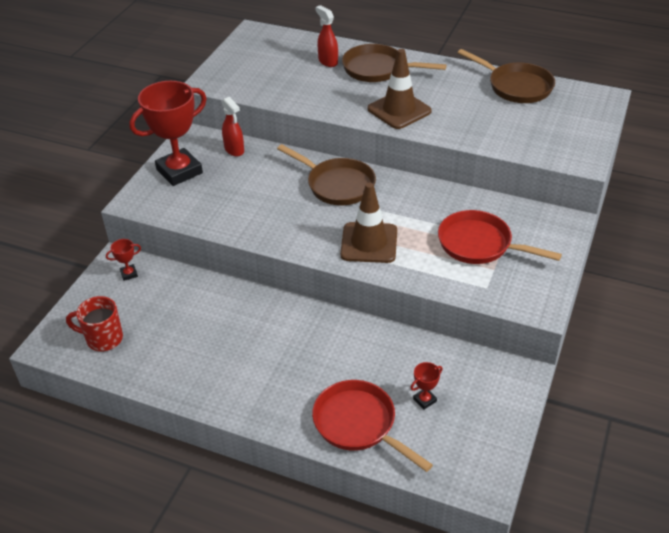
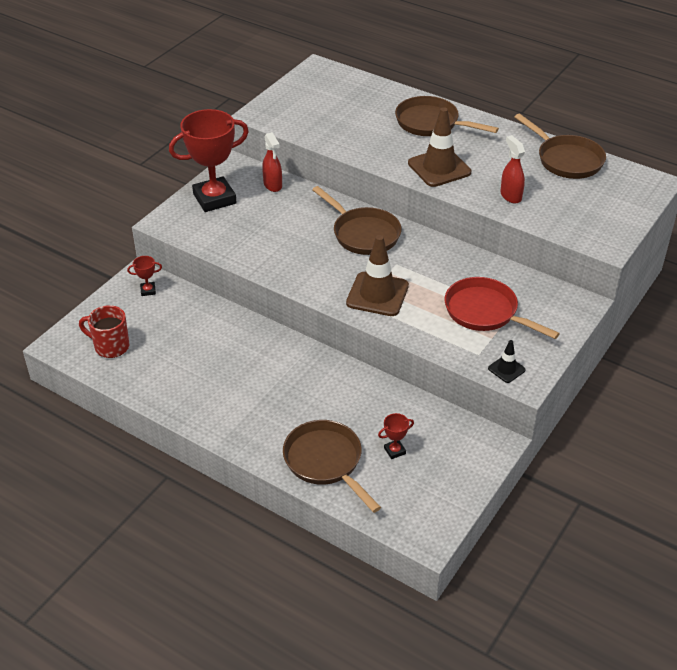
camera: 10 degrees right, 0 degrees up
(328, 61) = (383, 108): red spray bottle -> red spray bottle (510, 196)
(358, 424) = (326, 462): red pan -> brown pan
(518, 298) = (506, 369): none -> black traffic cone

